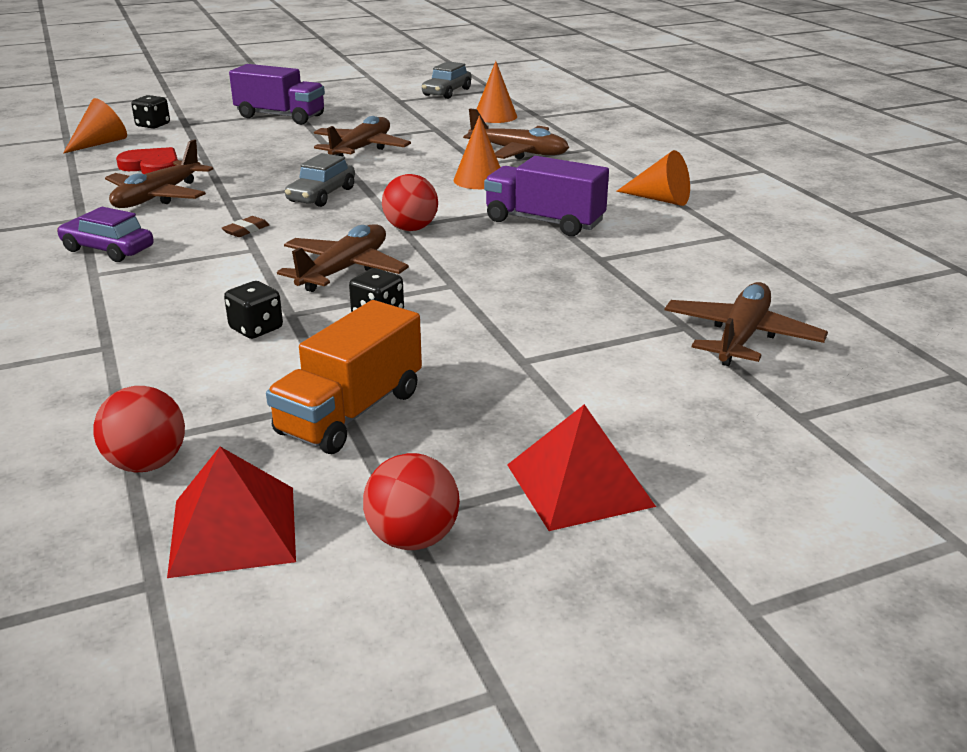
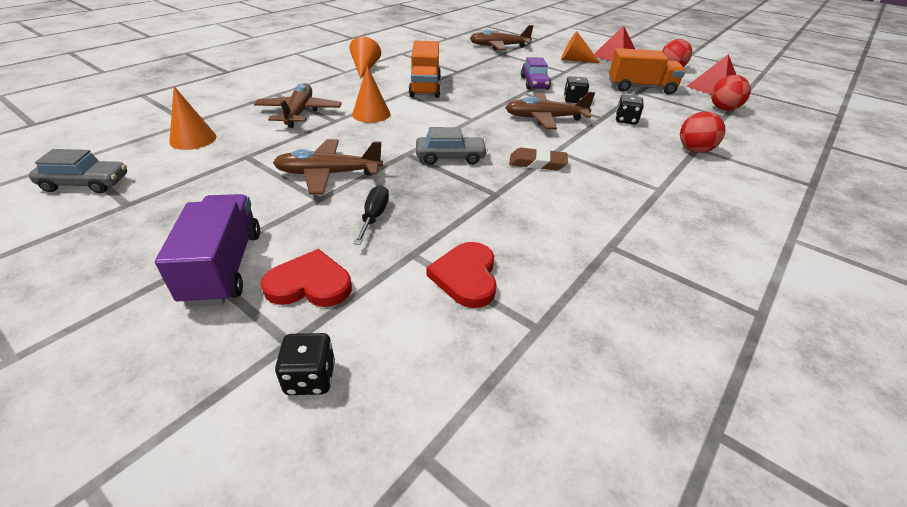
camera: 120 degrees left, 10 degrees up
(100, 143) = (425, 383): orange cone -> orange cone (575, 60)
(108, 250) = (631, 201): purple car -> purple car (534, 83)
(158, 197) = (530, 229): brown plane -> none
(225, 131) = (310, 284): none -> red heart
(246, 230) = (537, 163): brown eraser -> brown eraser, size x1.59
(270, 154) = (374, 216): none -> black screwdriver
(411, 229) = (473, 115): red ball -> red ball (694, 150)
(544, 222) = (425, 87): purple truck -> orange truck

